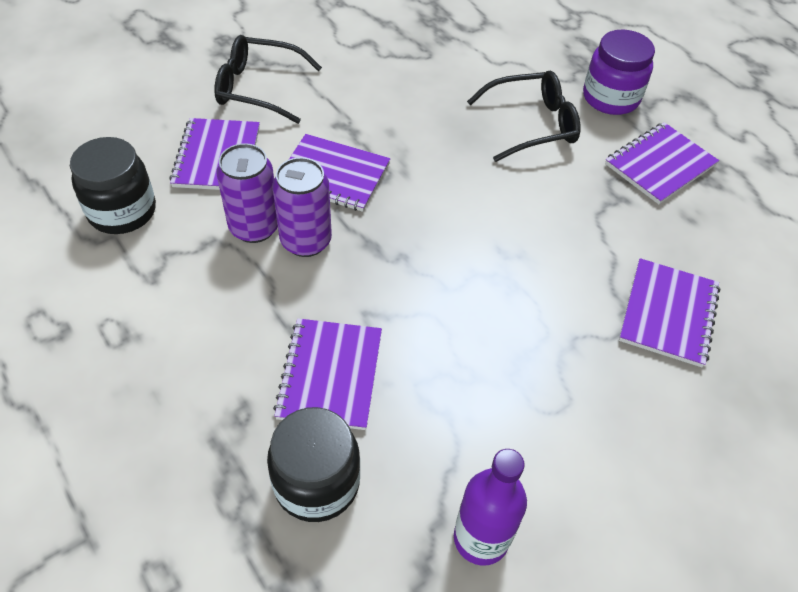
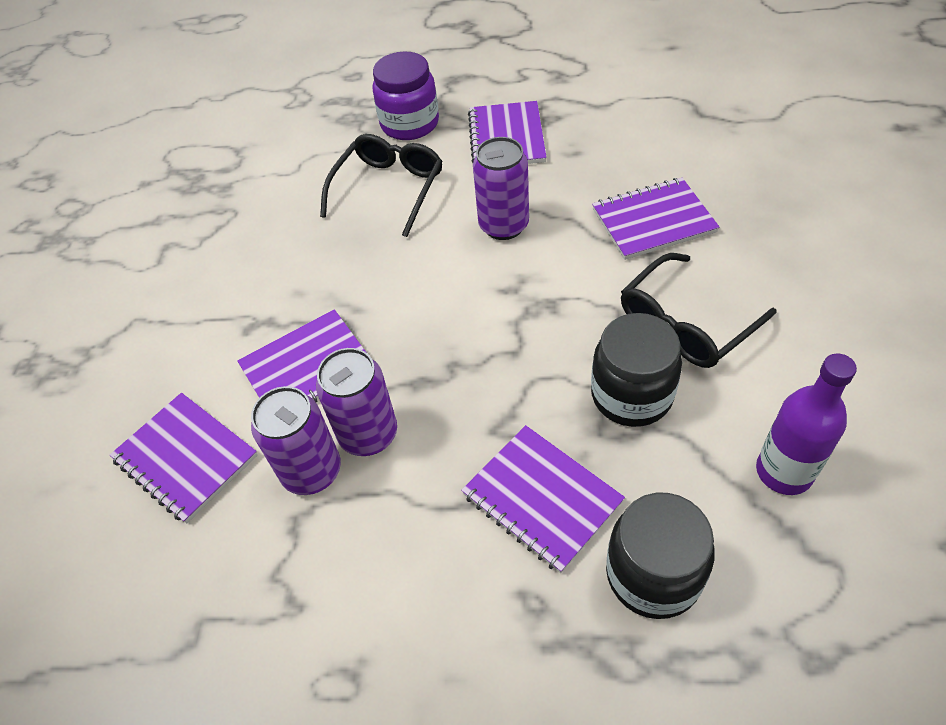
camera: 45 degrees left, 0 degrees up
(122, 211) = (173, 593): black jar -> black jar (631, 395)
(259, 88) = (129, 370): black glasses -> black glasses (686, 323)
(564, 214) = (503, 225): none -> purple can
(668, 314) = (653, 221): purple notebook -> purple notebook turned 75 degrees counterclockwise

